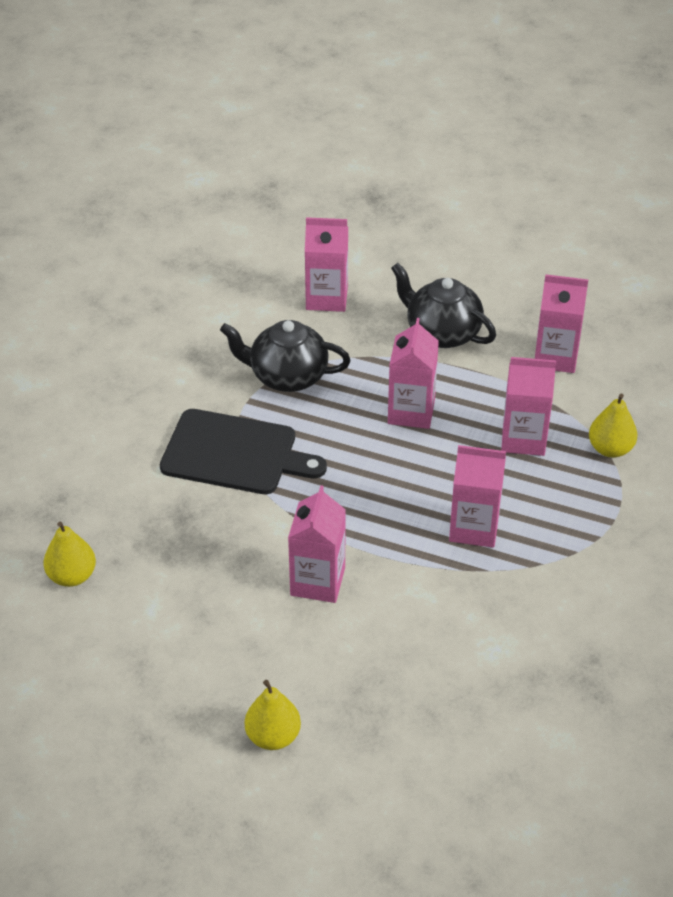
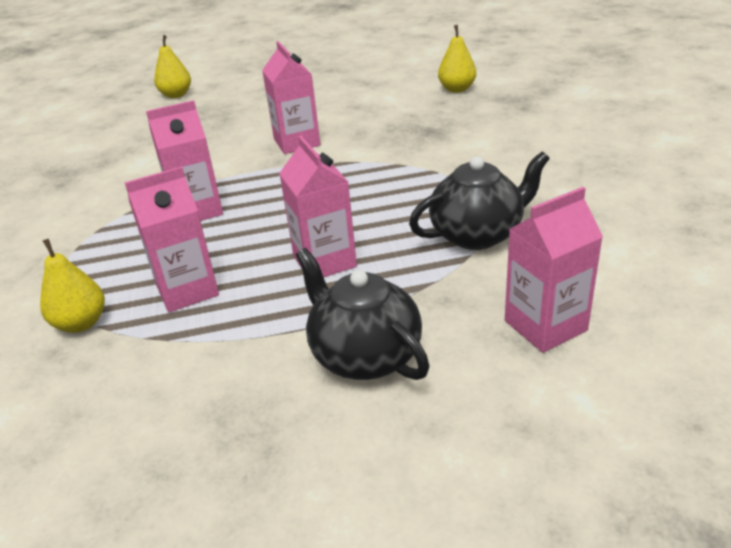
camera: 150 degrees right, 10 degrees down
(234, 453) = (444, 171): black cutting board -> none
(273, 736) = (260, 91): yellow pear -> yellow pear (176, 95)
(442, 332) = (364, 355): black teapot -> black teapot turned 135 degrees counterclockwise
(555, 357) = (192, 398): pink carton -> none

